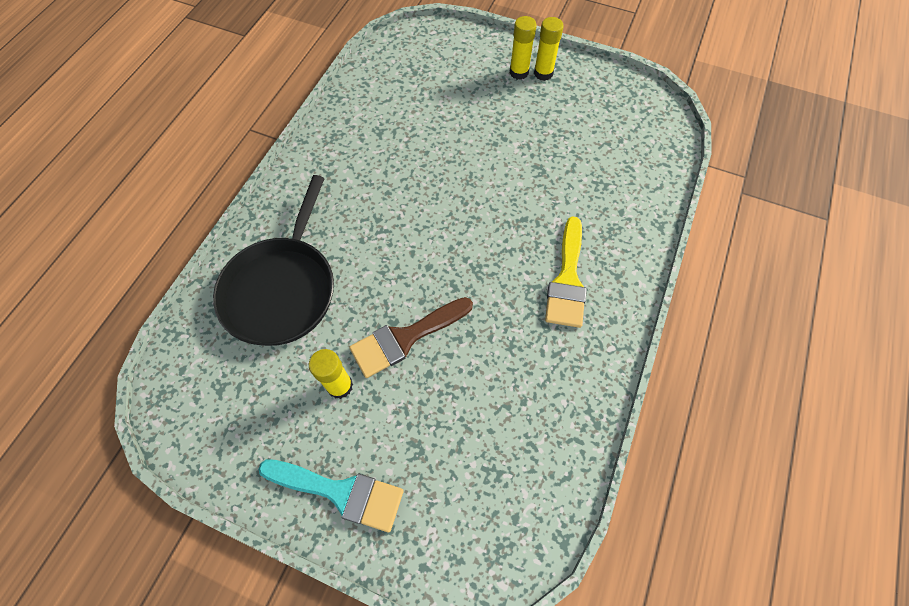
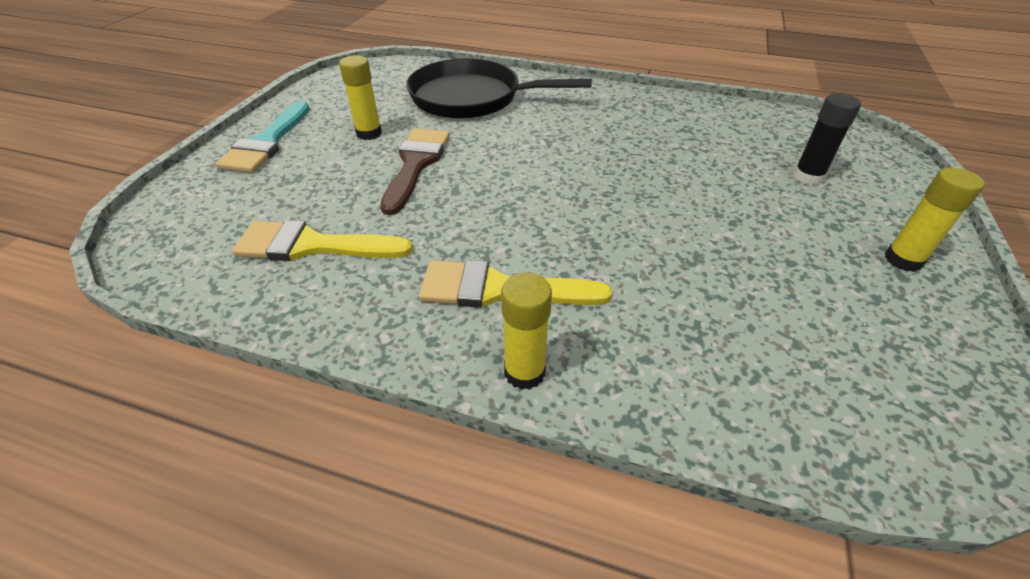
camera: 85 degrees right, 20 degrees down
(405, 338) = (416, 164): brown brush -> brown brush turned 45 degrees clockwise
(456, 83) = (808, 177): none -> black glue stick
(518, 411) = (312, 245): none -> yellow brush
(519, 72) = (880, 233): yellow glue stick -> yellow glue stick (524, 372)

